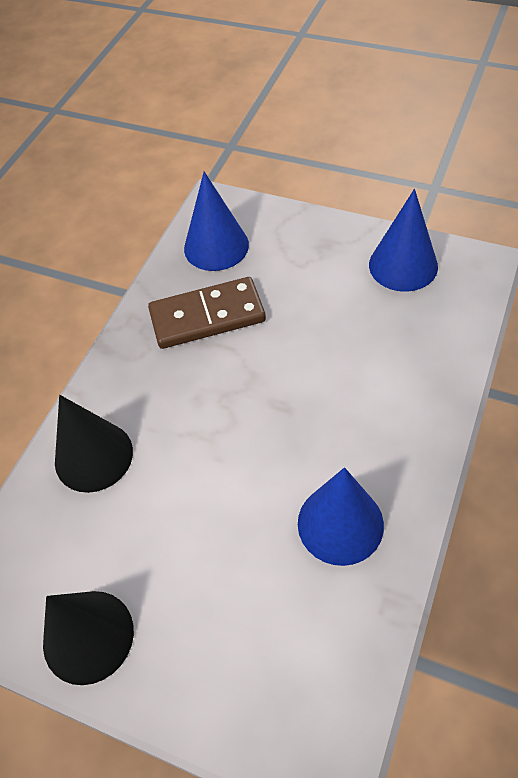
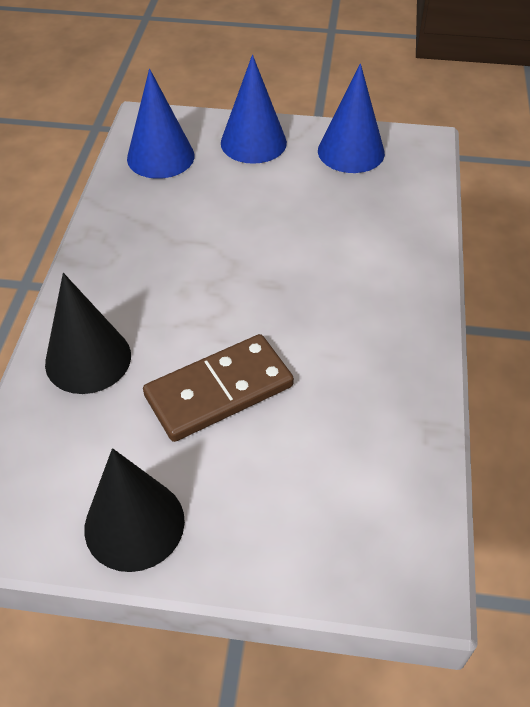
camera: 20 degrees left, 5 degrees down
(207, 316) = (170, 218): brown domino -> brown domino (219, 390)
(340, 524) = (362, 374): blue cone -> blue cone (253, 142)

